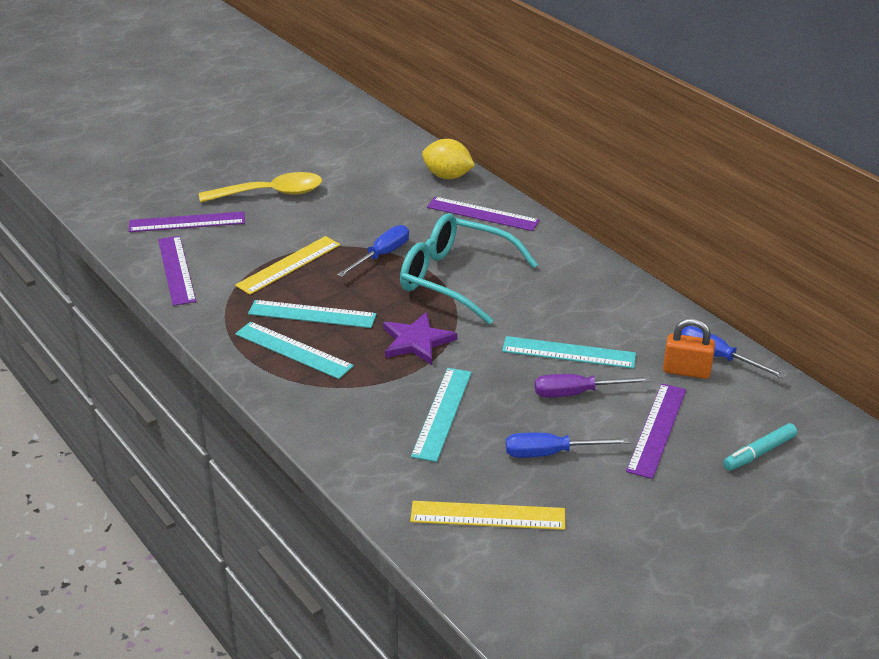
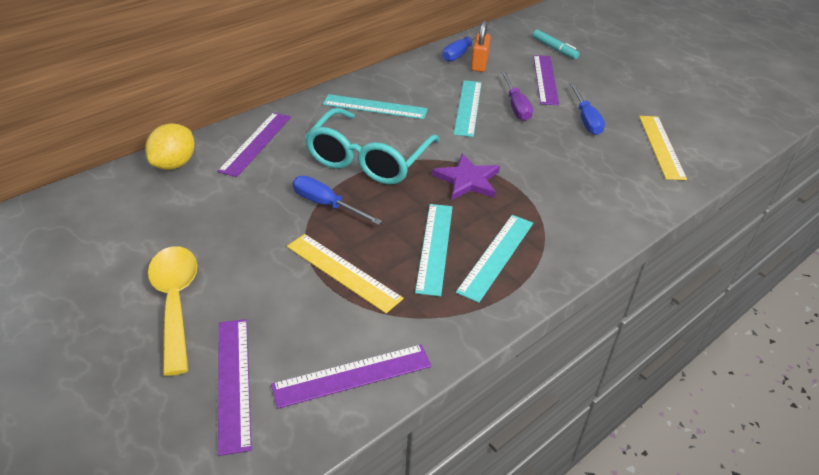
camera: 95 degrees left, 5 degrees up
(442, 413) = (560, 166): turquoise ruler -> turquoise ruler (375, 107)
(657, 429) = (545, 79): purple ruler -> purple ruler turned 75 degrees clockwise

